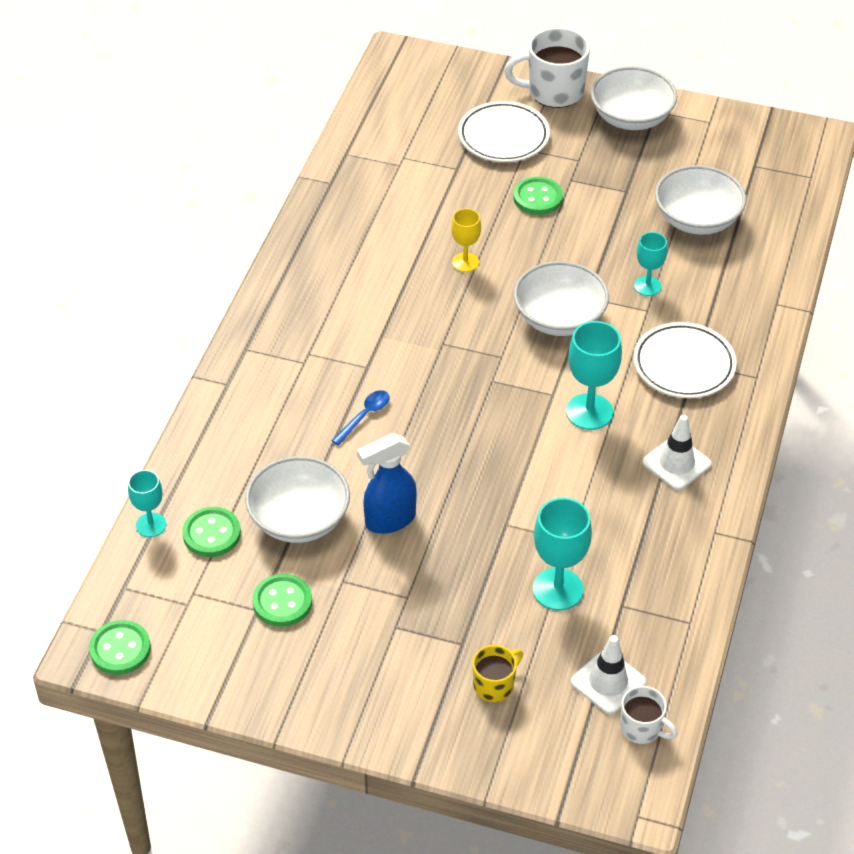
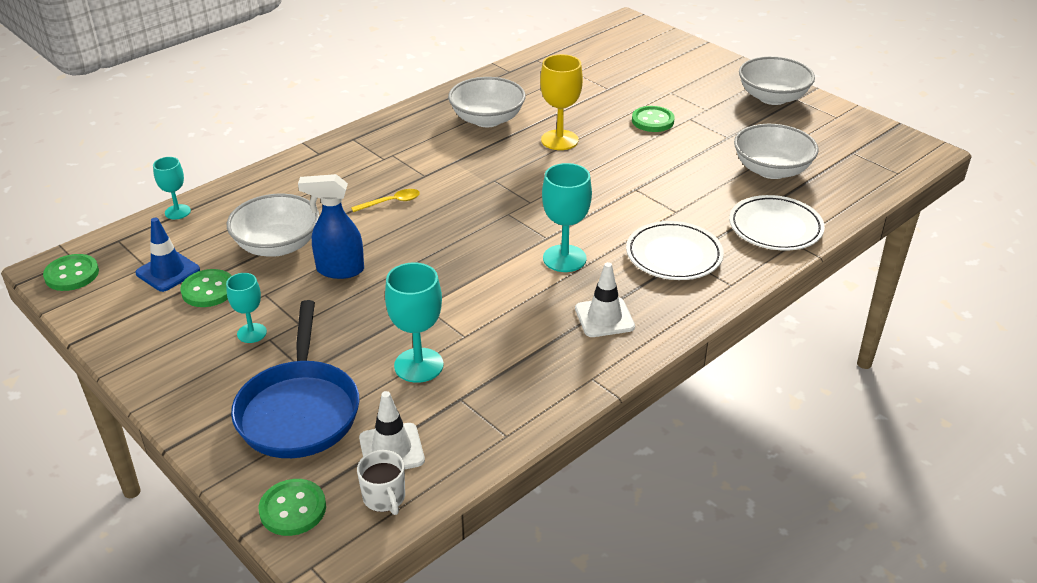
camera: 30 degrees right, 10 degrees down
(211, 534) = (210, 231): green button -> green button (293, 509)
(218, 600) = (168, 271): none -> blue traffic cone
(364, 416) = (391, 202): blue spoon -> yellow spoon
(465, 262) = (559, 140): yellow goblet -> yellow goblet, size x1.63
(494, 685) = (299, 410): yellow mug -> blue pan
(503, 136) = (660, 81): white plate -> white plate (775, 228)
(553, 91) = (724, 68): white mug -> none
(559, 318) = (598, 194): white bowl -> white bowl (487, 119)
(647, 286) = (690, 197): turquoise goblet -> turquoise goblet (252, 333)

